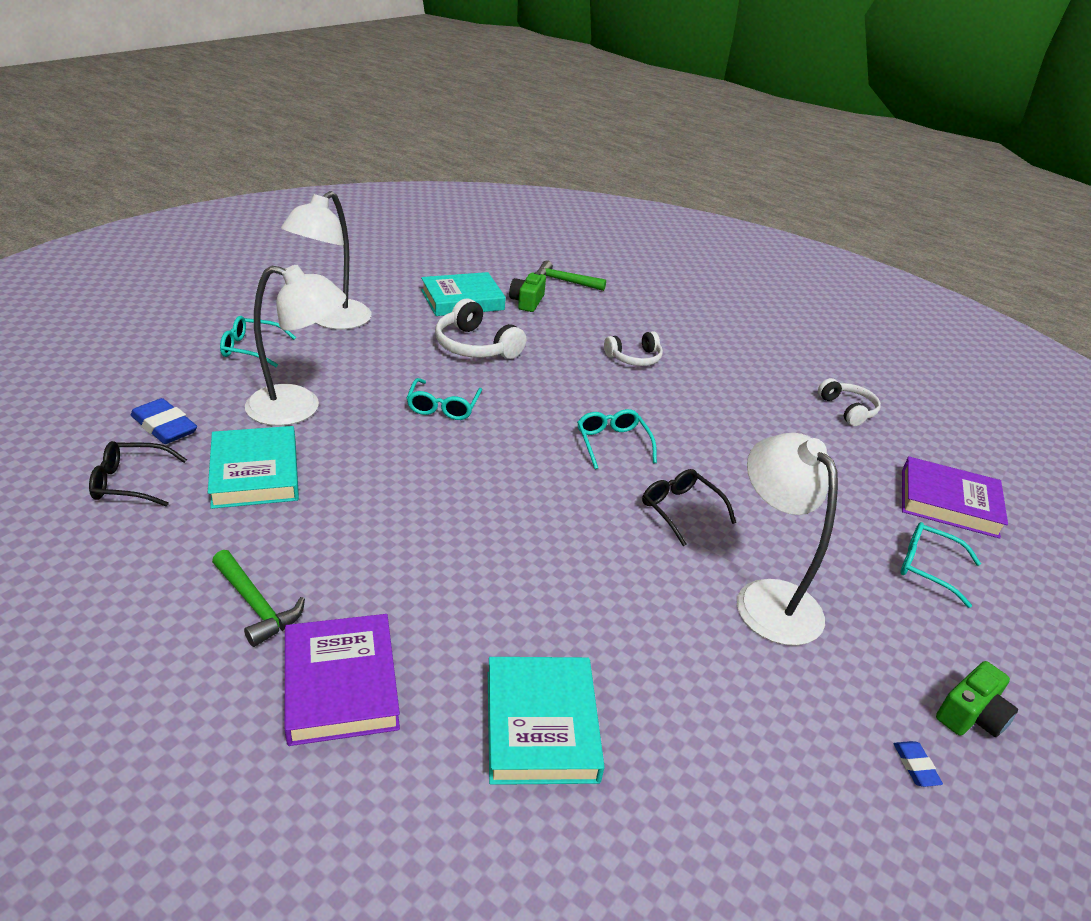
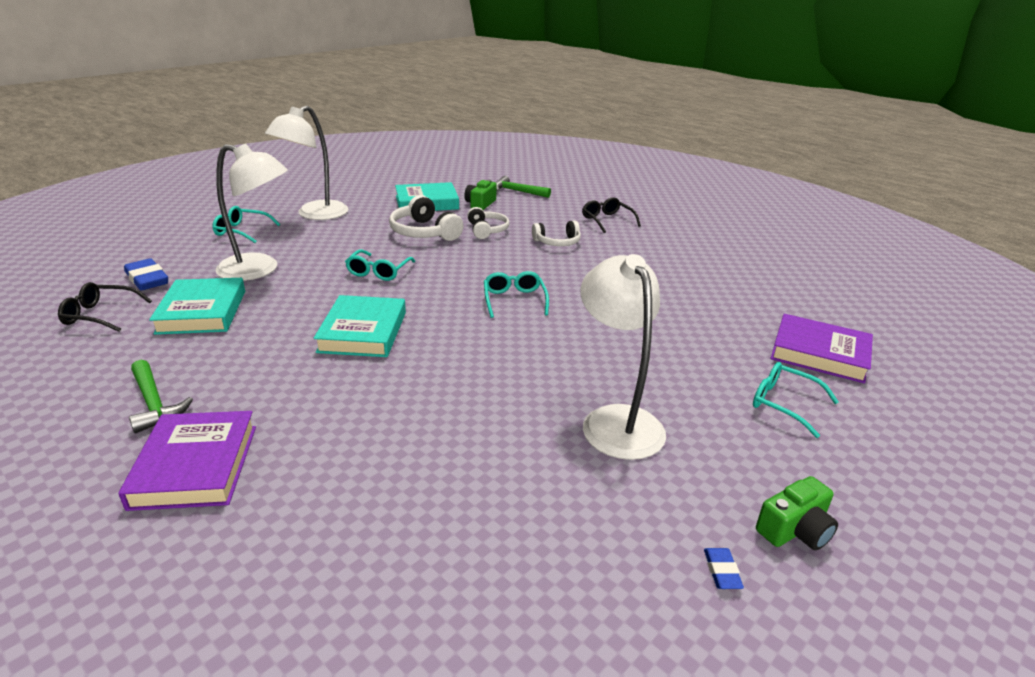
camera: 10 degrees right, 5 degrees down
(541, 725) = (359, 510): turquoise book -> turquoise book (363, 332)
(680, 510) = (557, 350): black glasses -> black glasses (607, 220)
(848, 410) = (741, 282): white headphones -> white headphones (487, 230)

